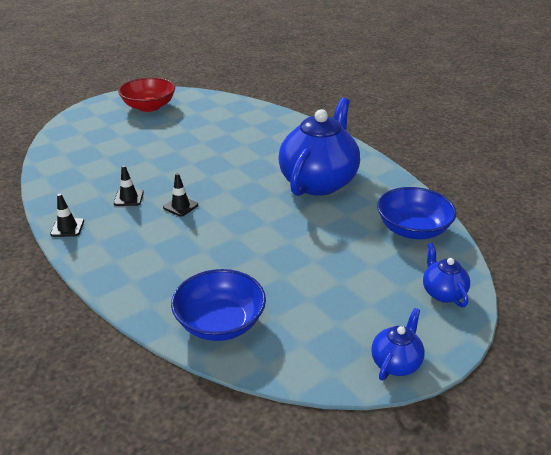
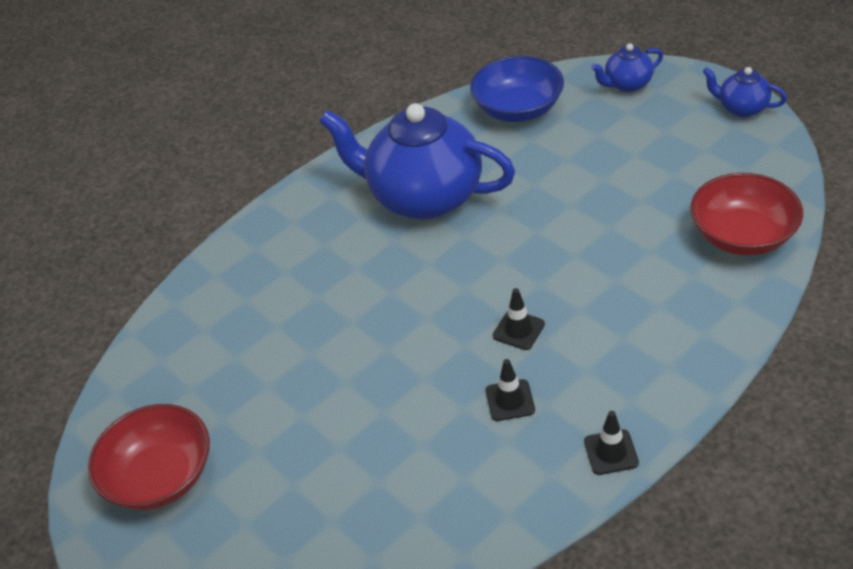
camera: 90 degrees left, 10 degrees up
(220, 323) = (742, 235): blue bowl -> red bowl

